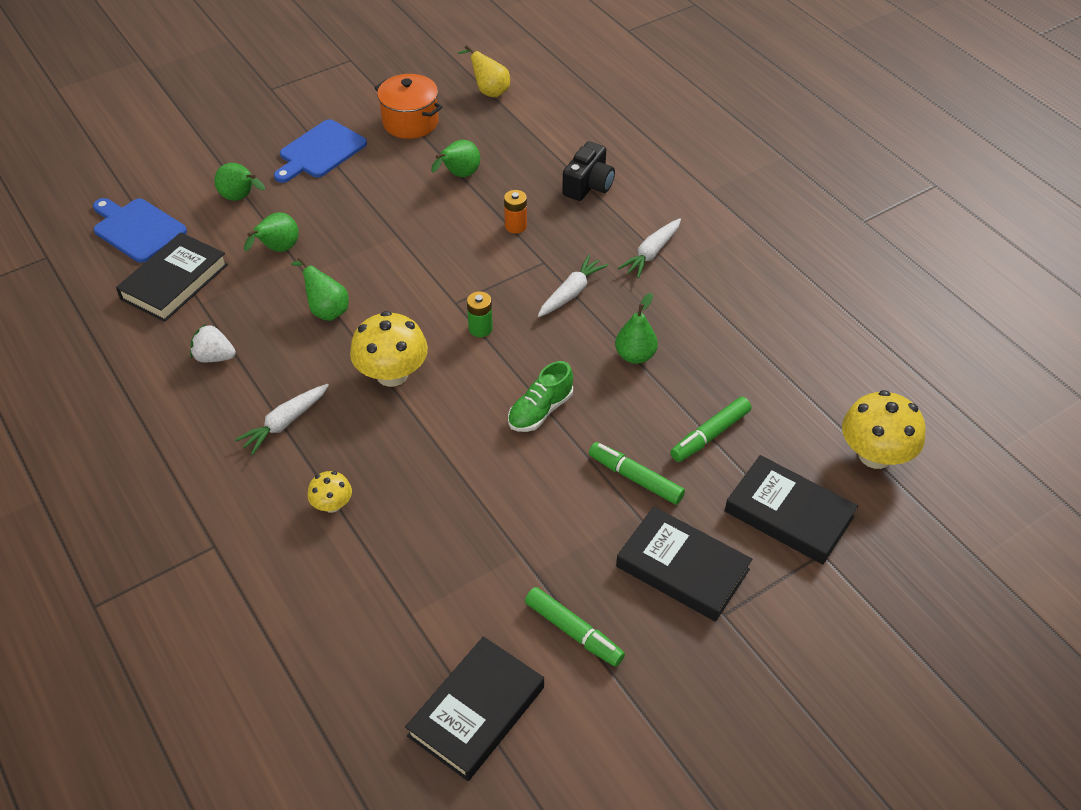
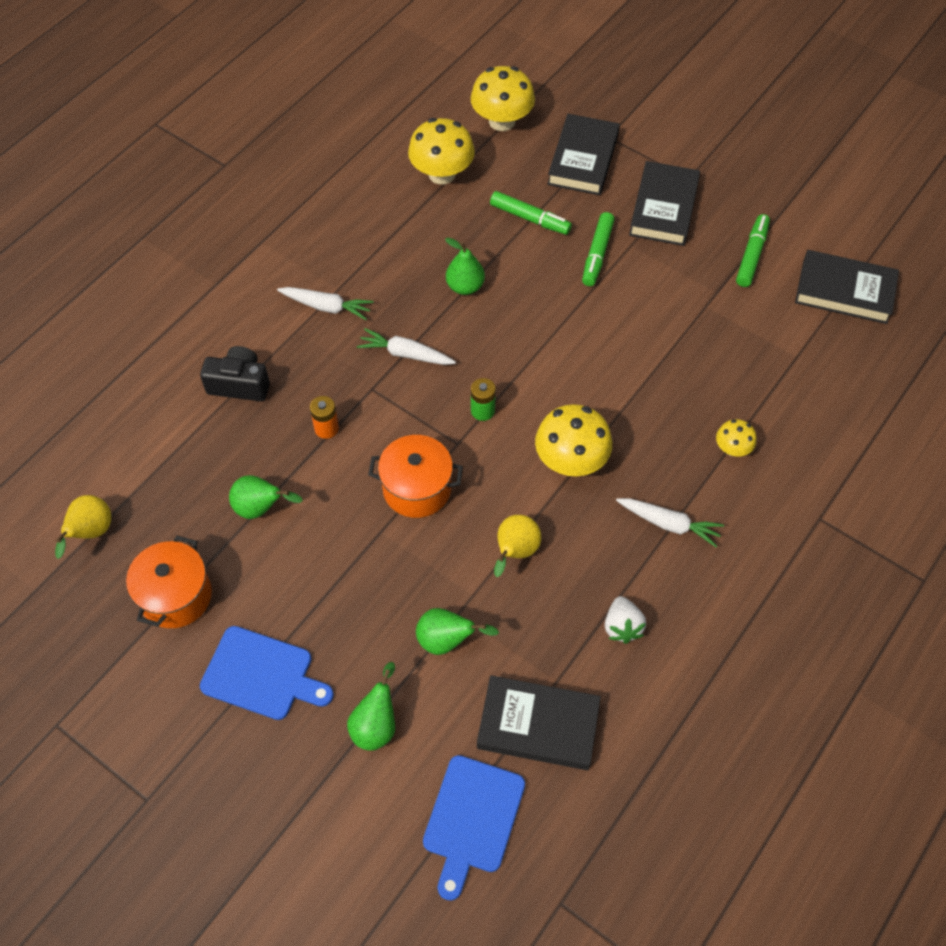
camera: 110 degrees left, 10 degrees up
(326, 310) = (515, 552): green pear -> yellow pear
(424, 266) = (417, 489): none -> orange pot
(540, 410) = (559, 335): green shoe -> none
(802, 379) = (442, 174): none -> yellow mushroom

